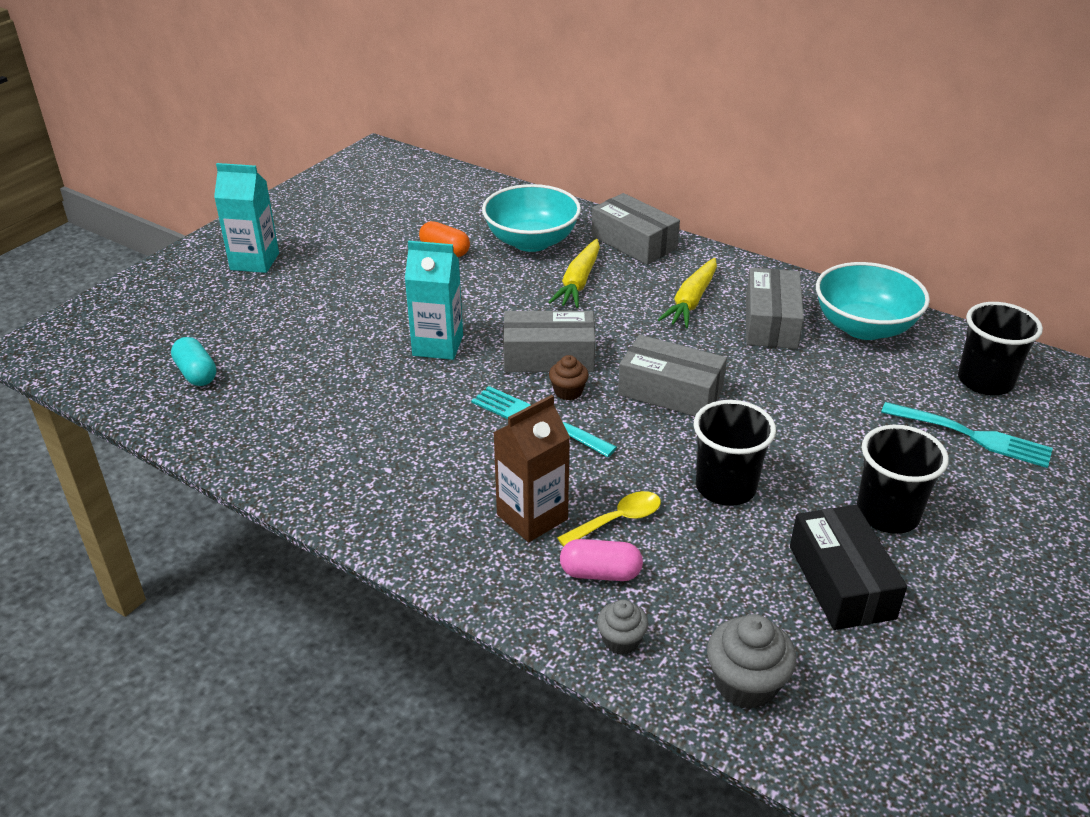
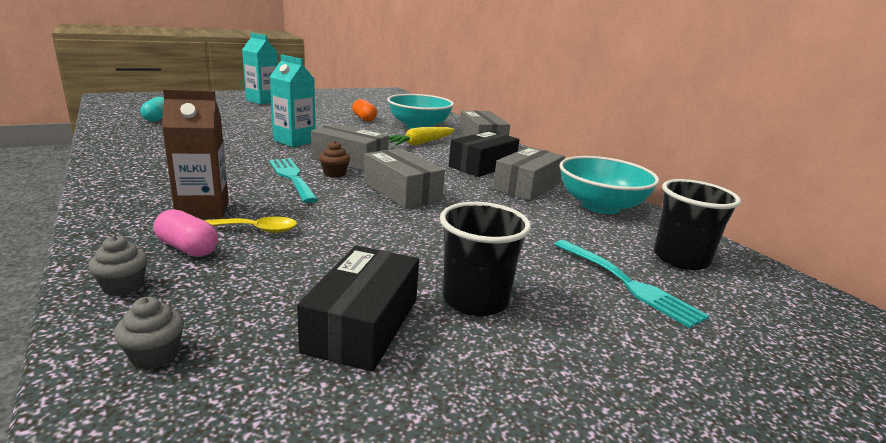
camera: 25 degrees right, 15 degrees down
(691, 301) = (483, 165): yellow carrot -> black box
(725, 487) = (361, 241): black cup -> none
(745, 684) = (154, 355): grey cupcake -> grey cupcake, size x0.61

